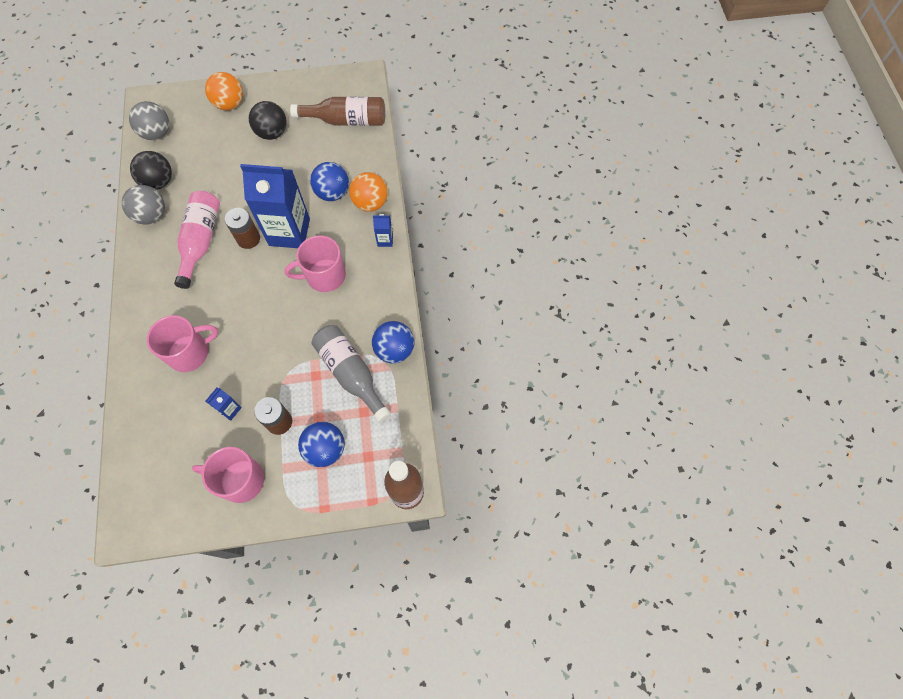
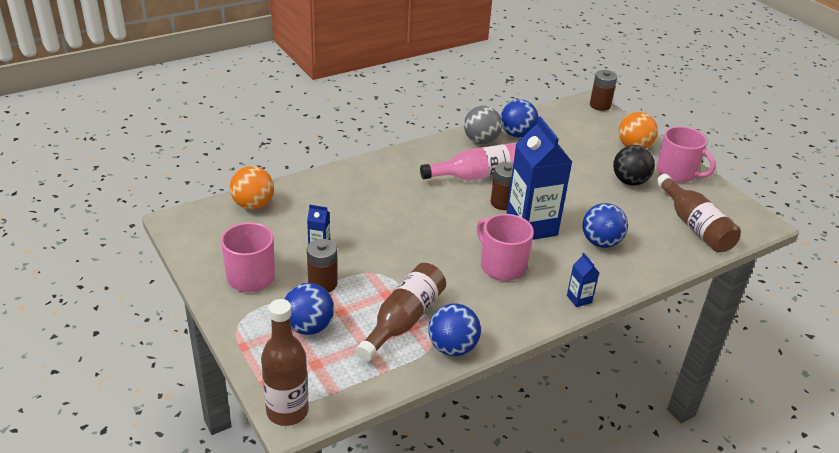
camera: 65 degrees right, 30 degrees down
(155, 95) = (600, 105): none -> brown battery
(157, 133) = (563, 118): grey ball -> none
(159, 182) = (517, 134): black ball -> blue ball
(189, 352) = (362, 204): pink mug -> pink mug (677, 173)
(351, 373) = (404, 320): grey bottle -> brown bottle
(370, 203) = (614, 274): orange ball -> orange ball (253, 205)

